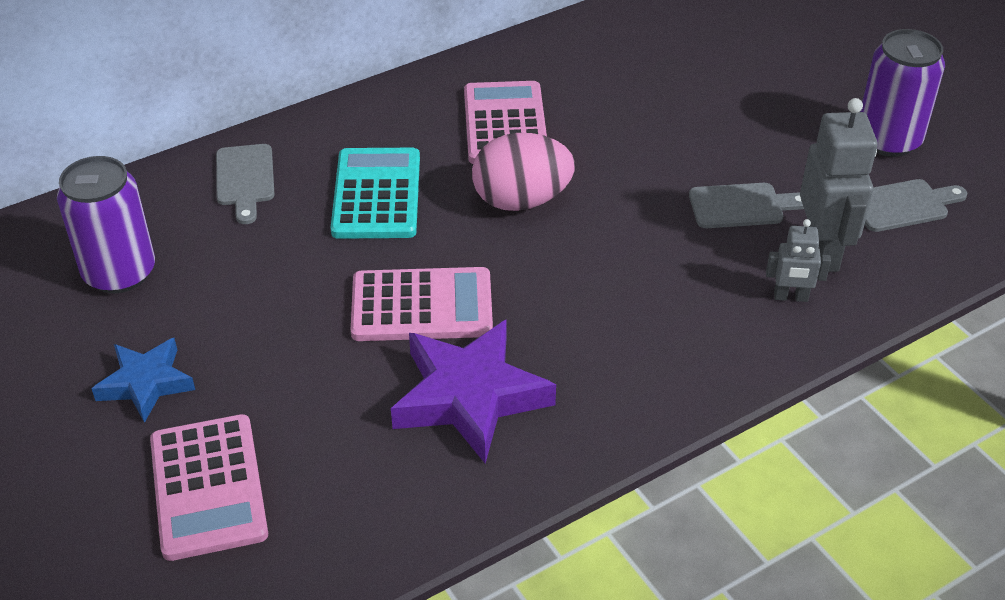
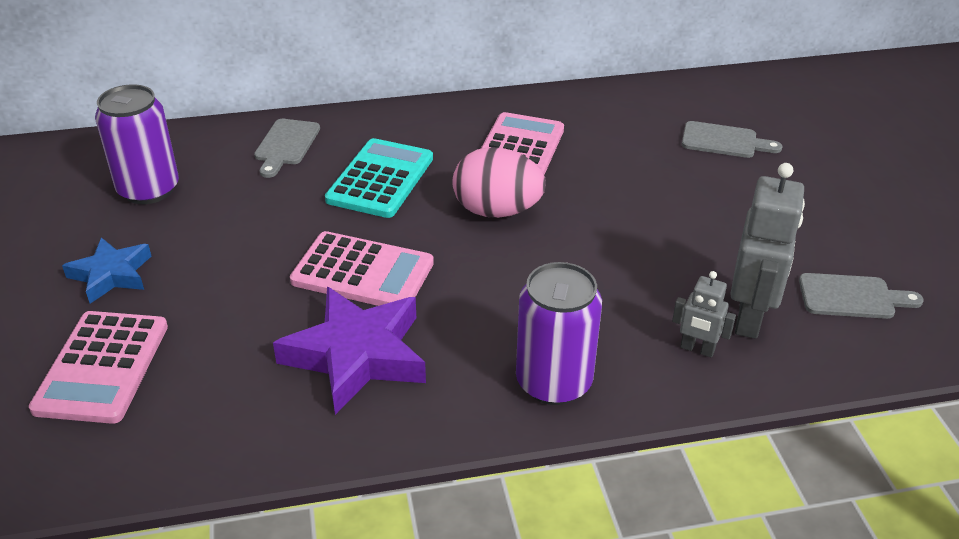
camera: 20 degrees right, 5 degrees down
(741, 206) = (692, 261): grey cutting board -> grey cutting board (724, 141)
(888, 140) = (866, 238): purple can -> purple can (553, 382)

